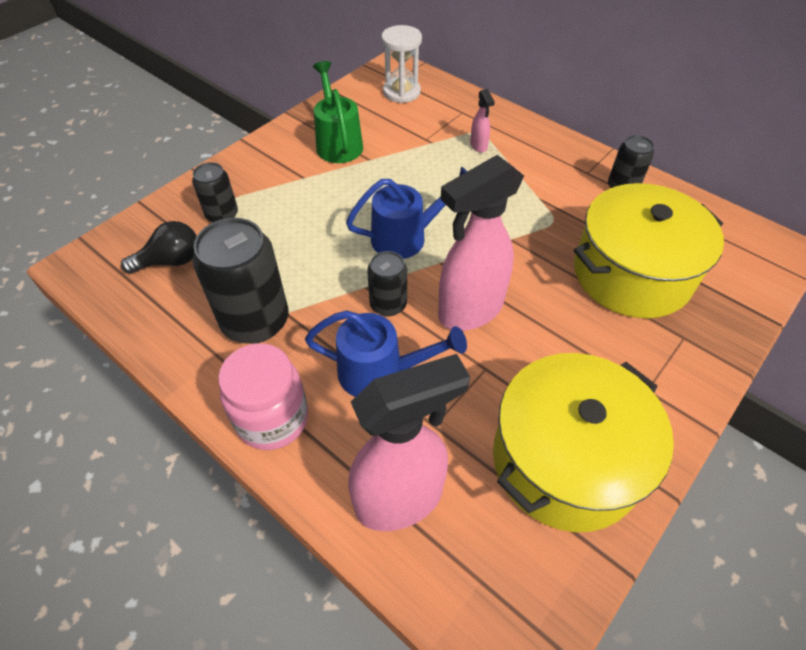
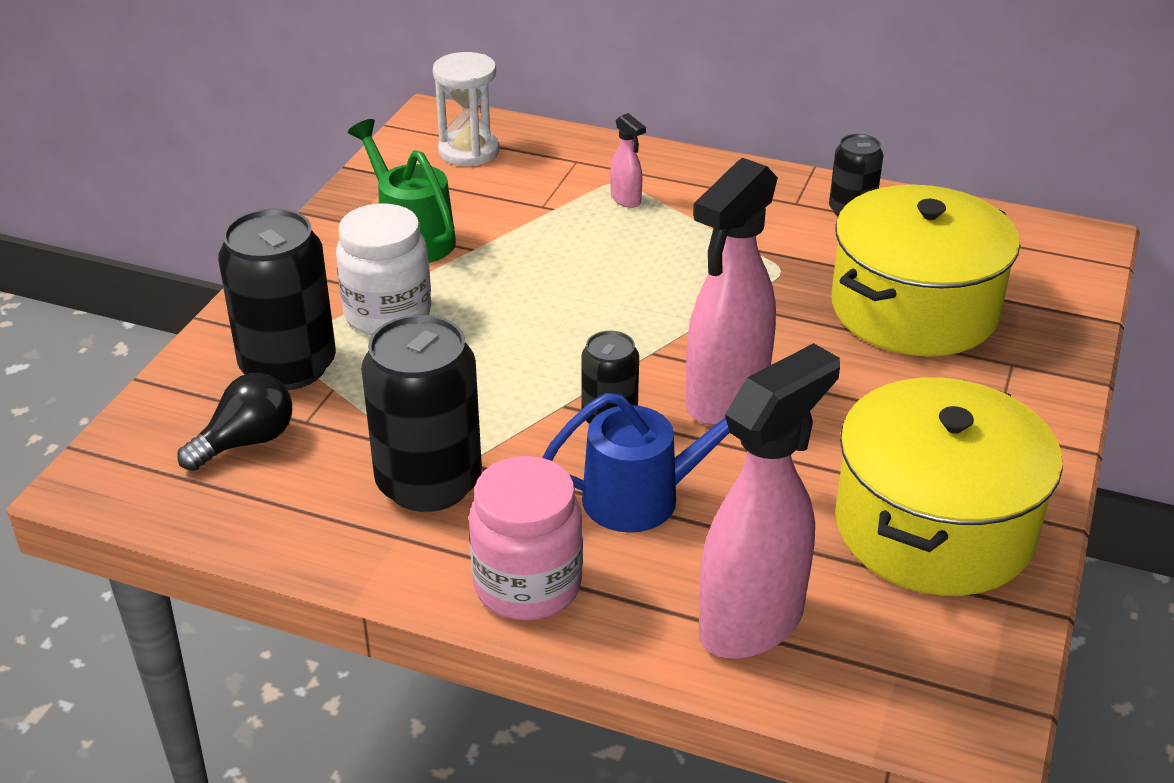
camera: 20 degrees left, 15 degrees down
(222, 215) = (288, 366): black can -> black can, size x1.81
(296, 193) = (388, 314): none -> white jar
(407, 237) = (588, 333): blue watering can -> none

